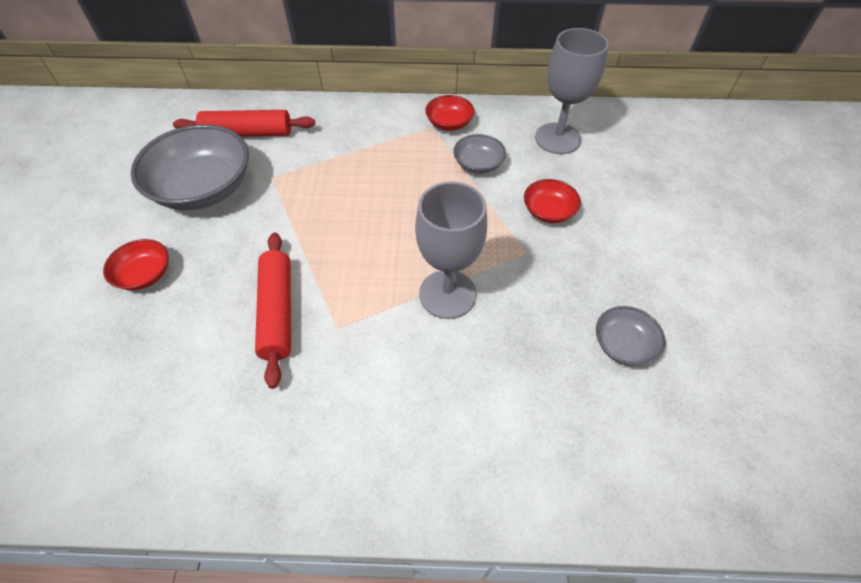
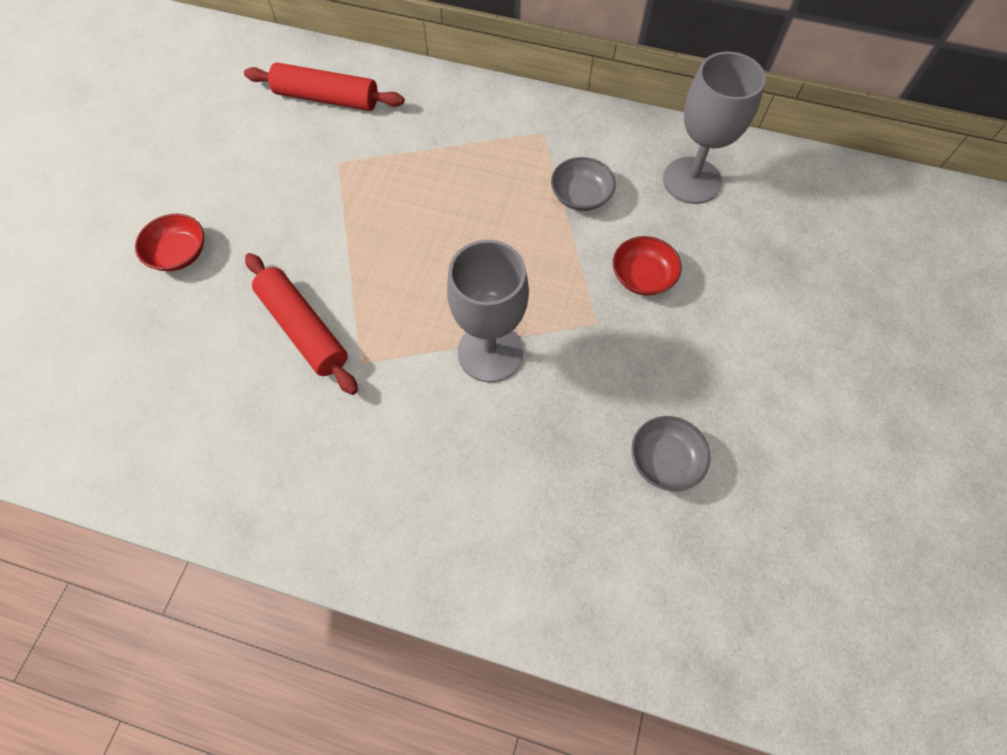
camera: 15 degrees right, 10 degrees up
(204, 188) = (262, 161): grey bowl -> none
(277, 311) = (303, 329): red rolling pin -> red rolling pin turned 45 degrees counterclockwise
(449, 123) = (565, 132): red bowl -> none

